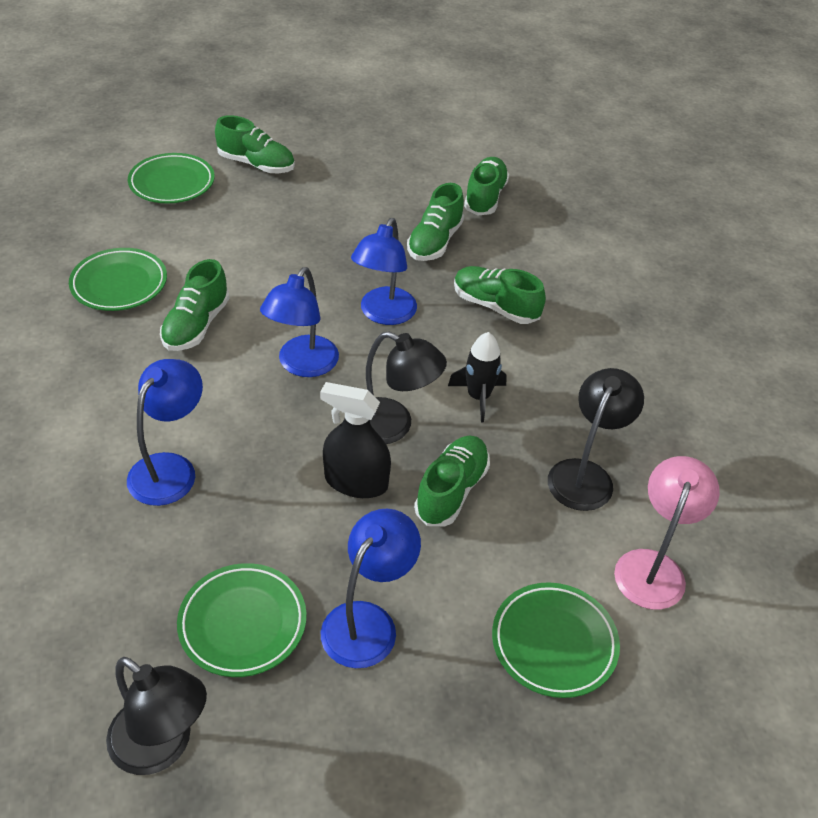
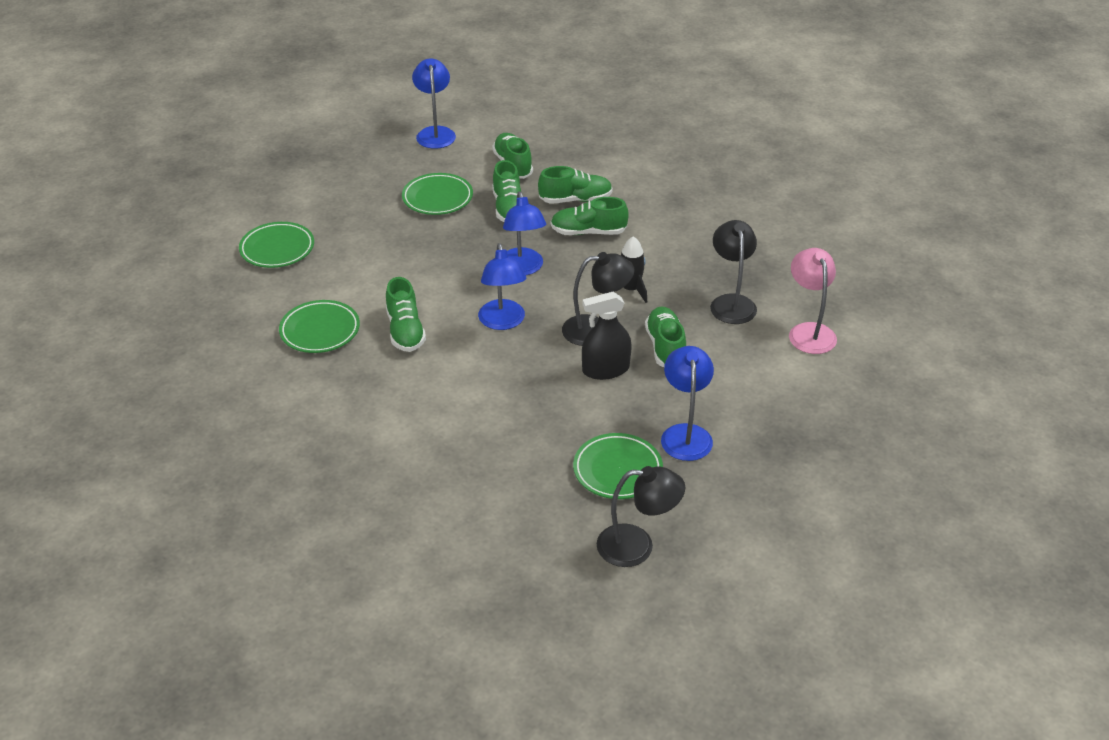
camera: 30 degrees left, 5 degrees down
(170, 468) = (484, 417): blue lamp -> blue lamp (435, 133)
(256, 164) = (326, 210): green shoe -> green shoe (575, 200)
(554, 643) = (792, 393): green plate -> green plate (437, 198)

